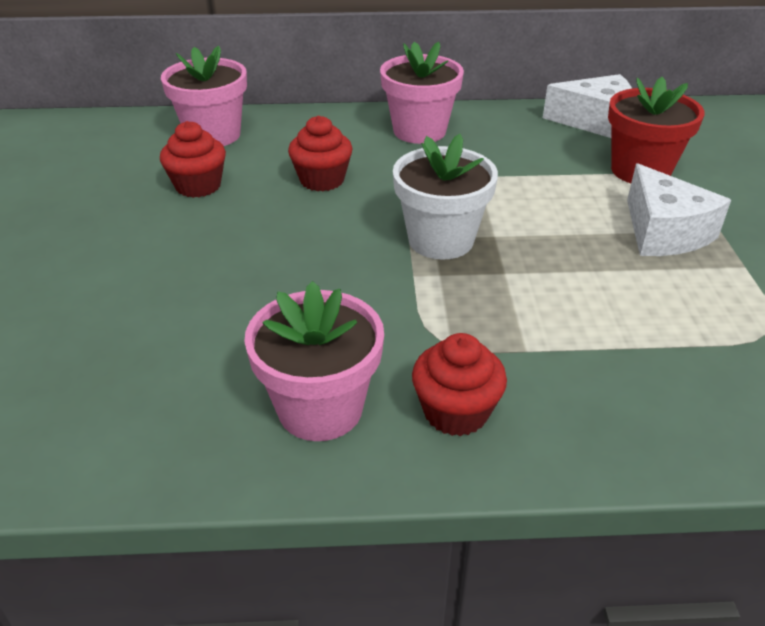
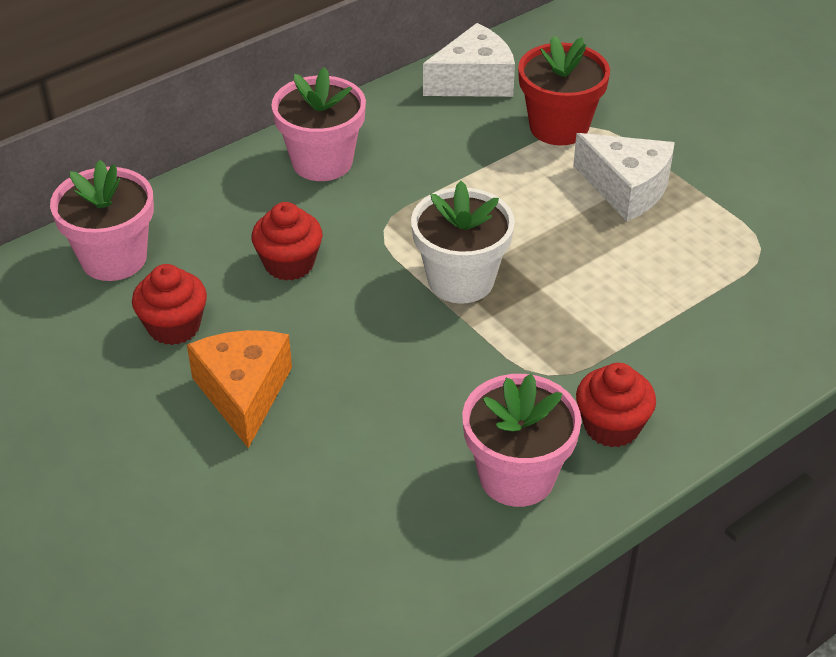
camera: 35 degrees left, 5 degrees up
(188, 244) = (244, 393): none -> orange cheese

